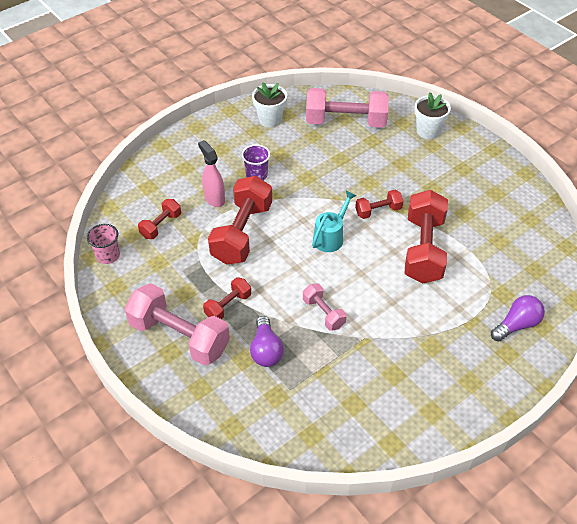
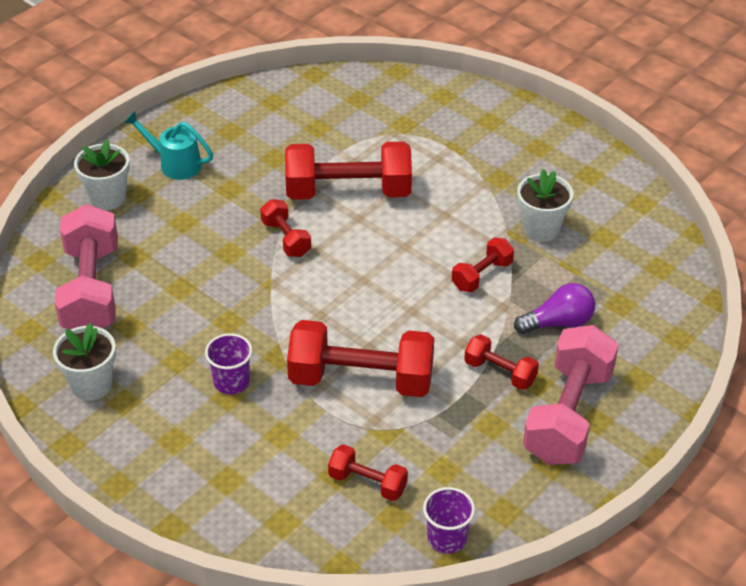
camera: 100 degrees left, 5 degrees down
(108, 255) = (447, 538): pink cup -> purple cup
(214, 198) = (294, 426): pink spray bottle -> none
(323, 313) = (482, 275): pink dumbbell -> red dumbbell
(331, 237) = (347, 282): turquoise watering can -> turquoise watering can (175, 164)
(368, 361) = (541, 229): none -> white flower pot
(516, 325) = (447, 114): purple light bulb -> none

